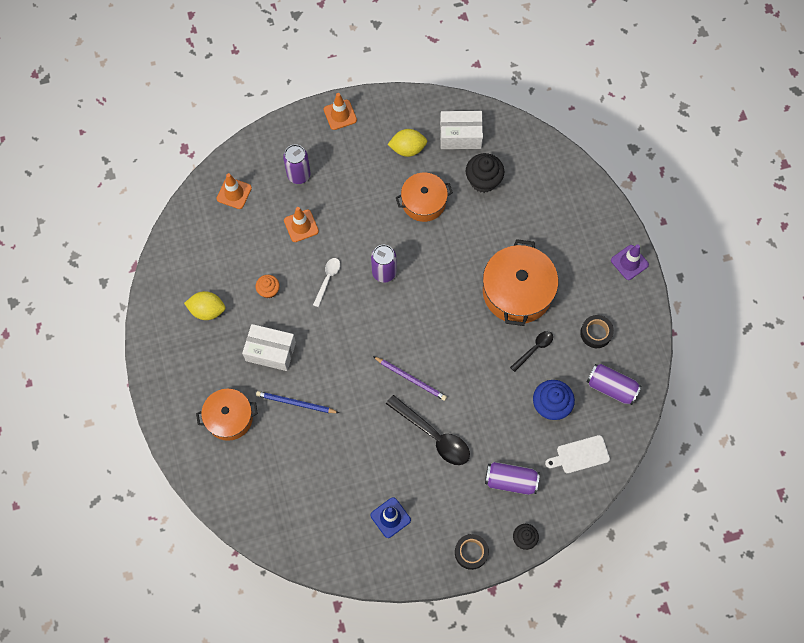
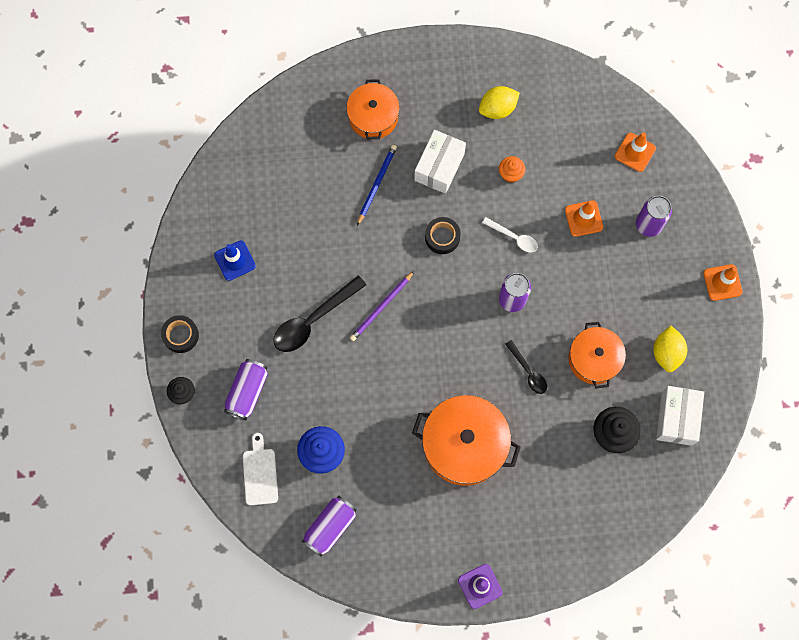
camera: 100 degrees right, 5 degrees up
(207, 310) = (497, 109): yellow lemon -> yellow lemon turned 45 degrees clockwise
(534, 349) = (391, 449): black spoon -> black spoon (528, 371)
(596, 333) = (398, 524): black tape -> black tape (442, 237)

